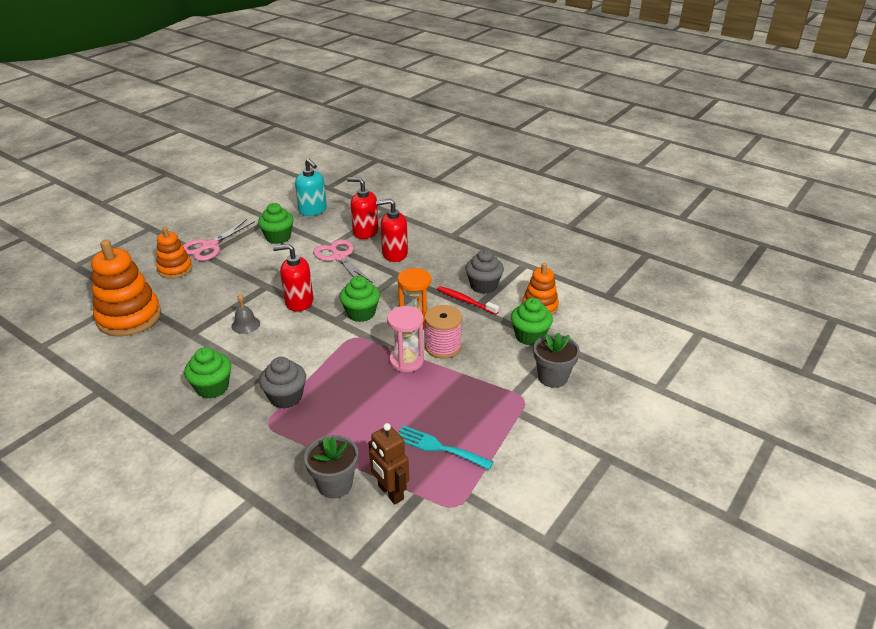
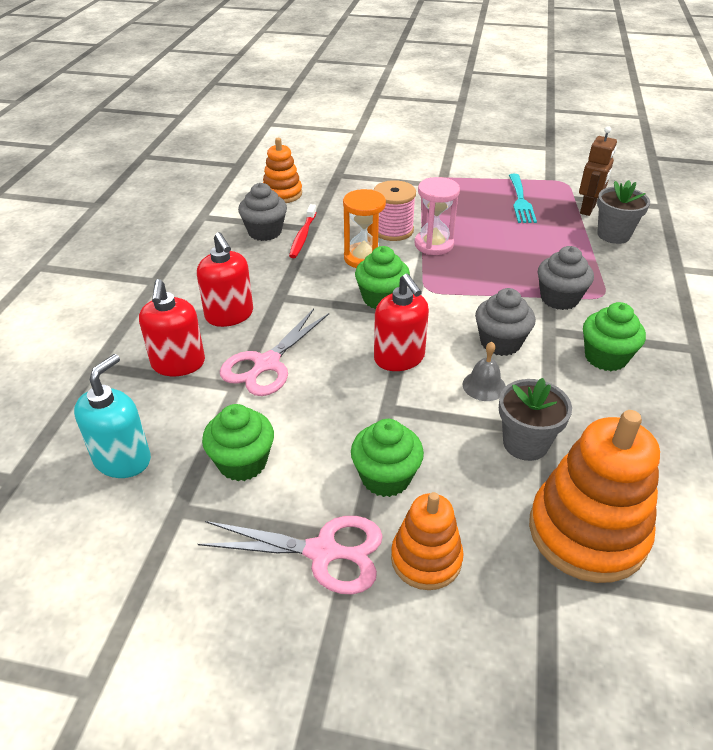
camera: 115 degrees left, 5 degrees up
(272, 347) = (500, 342): none -> grey cupcake
(529, 336) = (336, 190): green cupcake -> green cupcake (386, 477)
(552, 377) = (385, 171): grey flower pot -> grey flower pot (525, 443)

